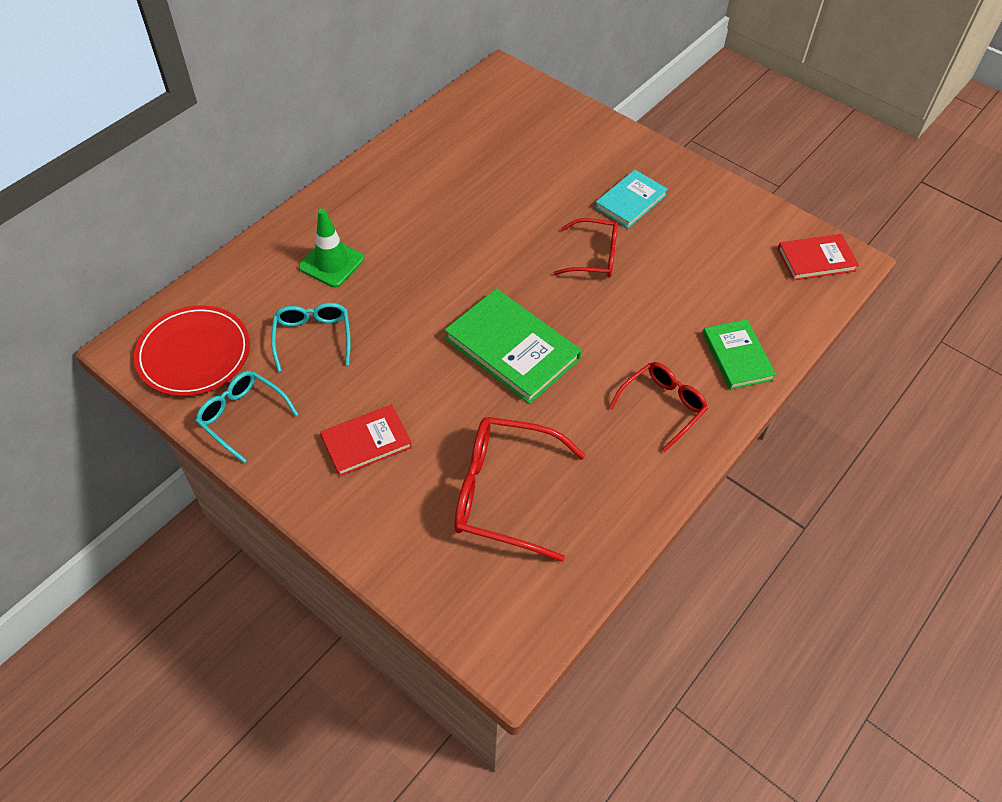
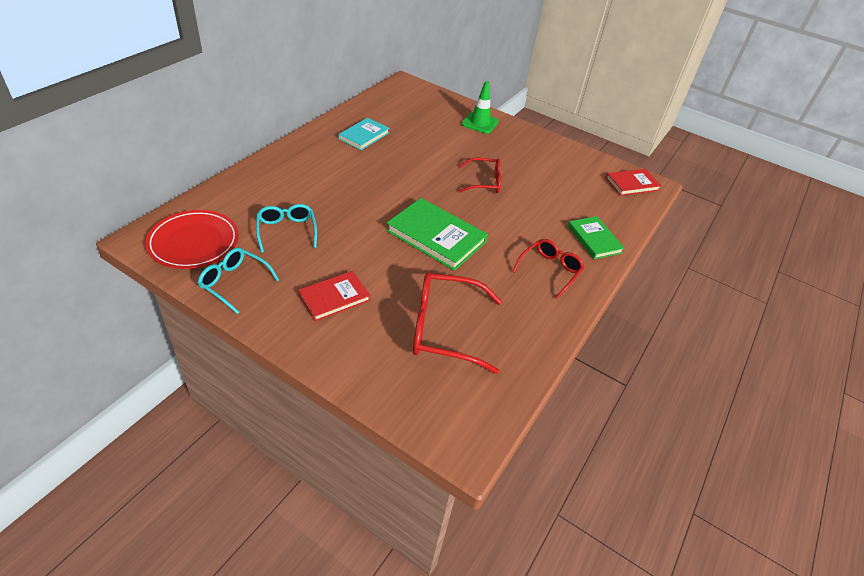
camera: 10 degrees left, 10 degrees down
(331, 263) = (297, 185): green traffic cone -> green traffic cone (480, 123)
(630, 201) = (503, 151): turquoise book -> turquoise book (364, 136)

